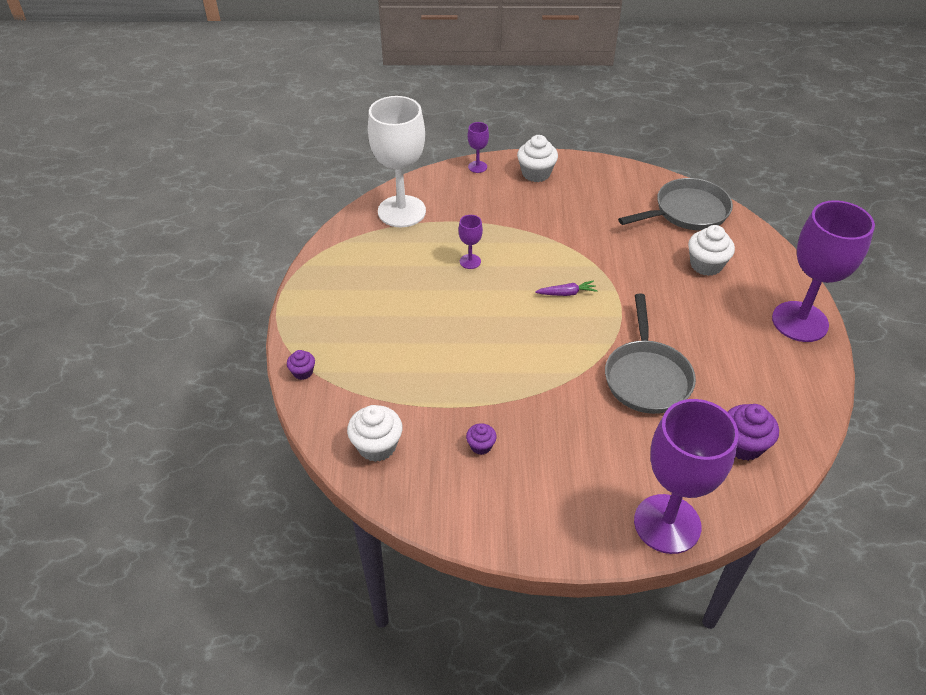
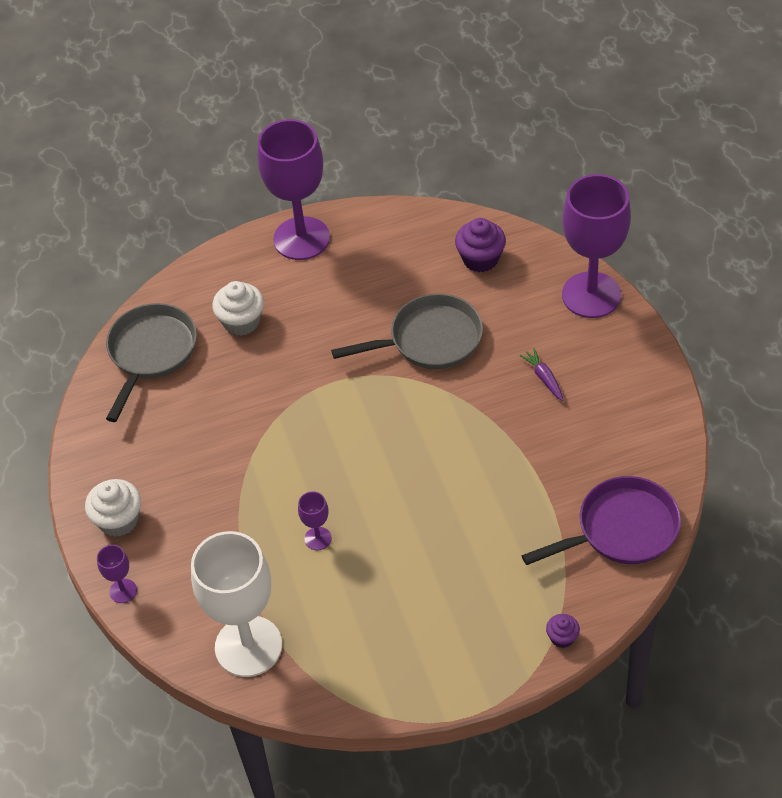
camera: 105 degrees left, 5 degrees up
(377, 446) = (621, 529): white cupcake -> purple pan
(481, 446) = (578, 445): purple cupcake -> none
(567, 293) = (335, 431): purple carrot -> purple carrot (544, 378)
(687, 212) = (151, 353): grey pan -> grey pan turned 60 degrees clockwise

